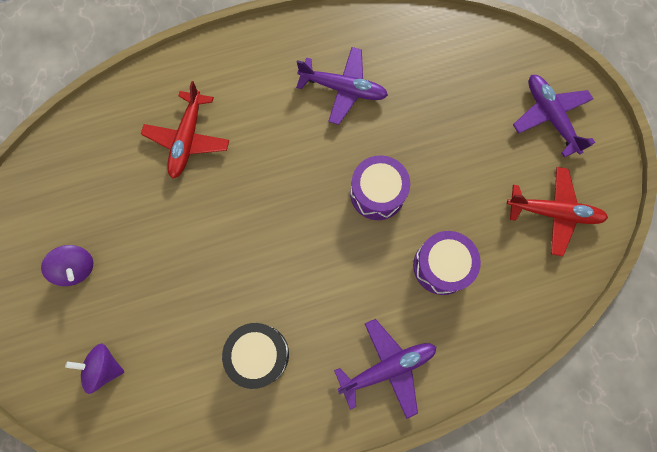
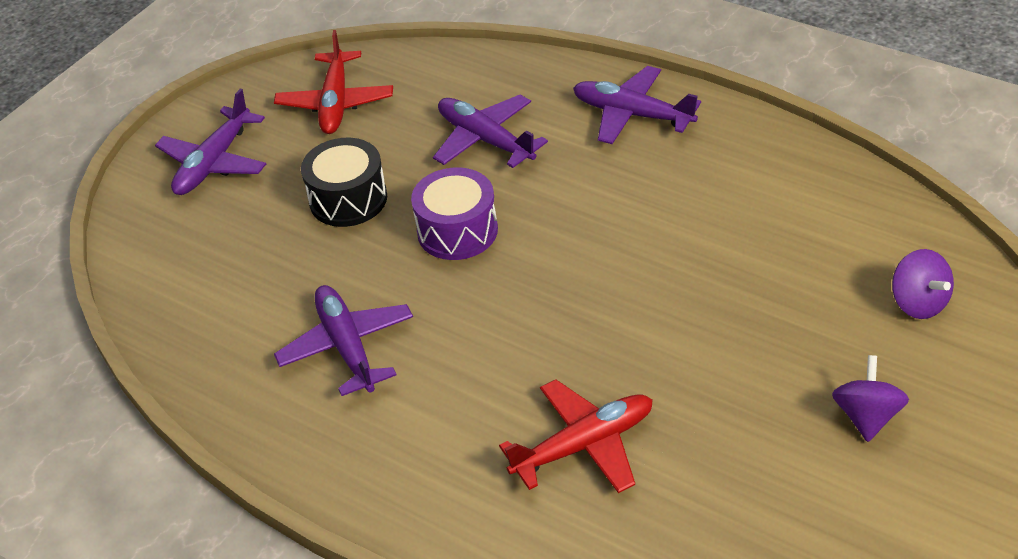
camera: 125 degrees left, 30 degrees down
(259, 354) = (740, 201): black drum -> black drum (348, 199)
(441, 266) = (485, 140): purple drum -> purple plane
(553, 213) = (336, 103): red plane -> red plane turned 150 degrees counterclockwise

